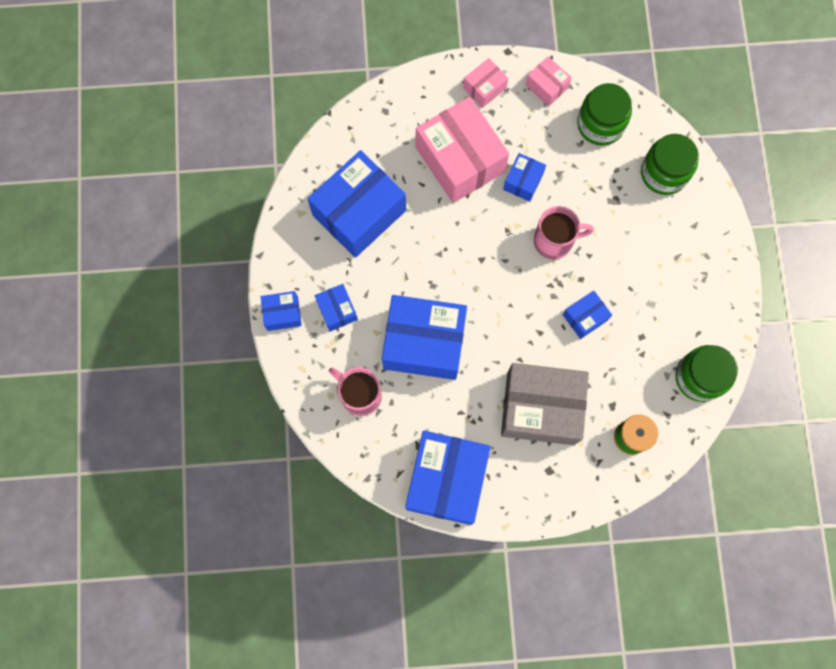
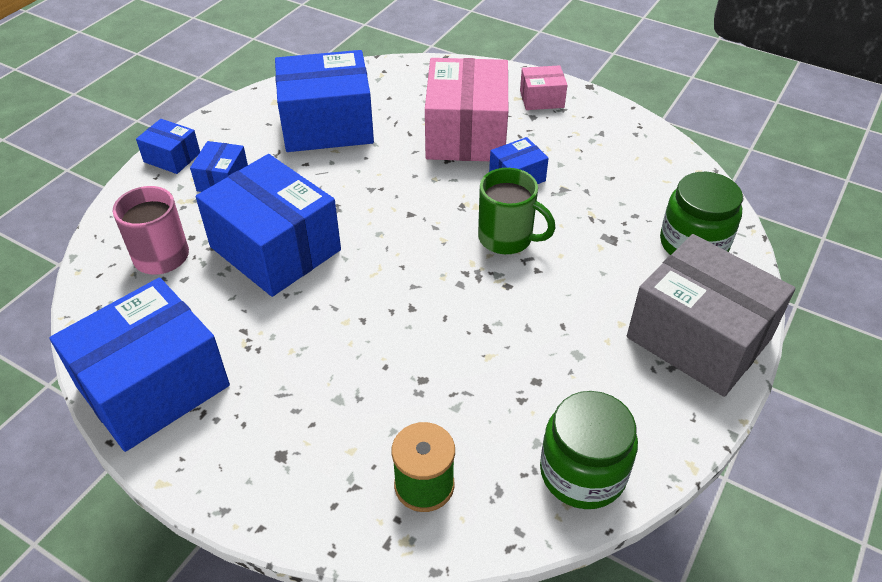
camera: 35 degrees right, 30 degrees down
(540, 408) = (338, 381): grey box -> grey box (699, 337)
(546, 86) = (609, 123): pink box -> none
(554, 241) = (507, 238): pink mug -> green mug
(585, 317) = (479, 322): blue box -> none
(600, 124) = (646, 173): green jar -> none

